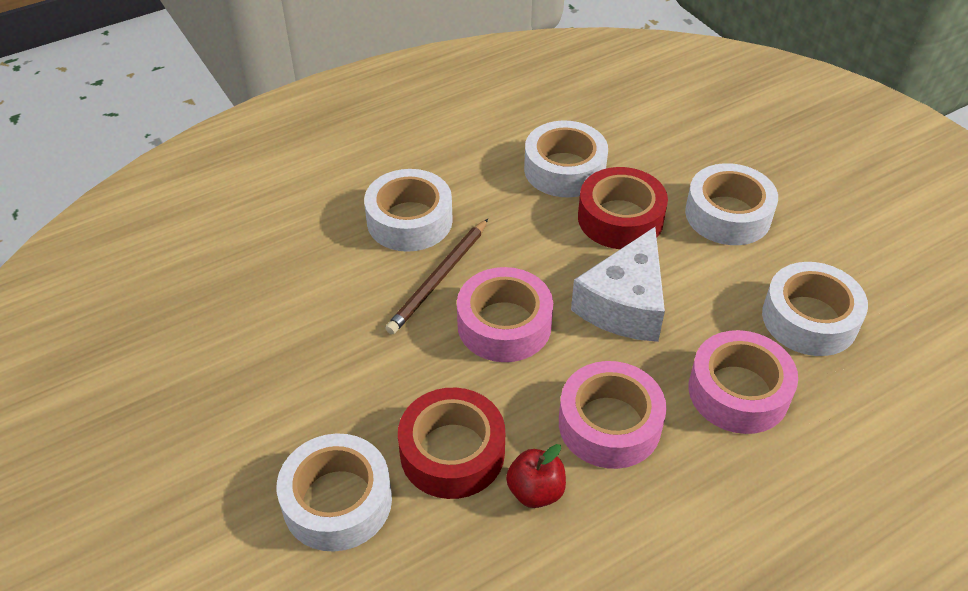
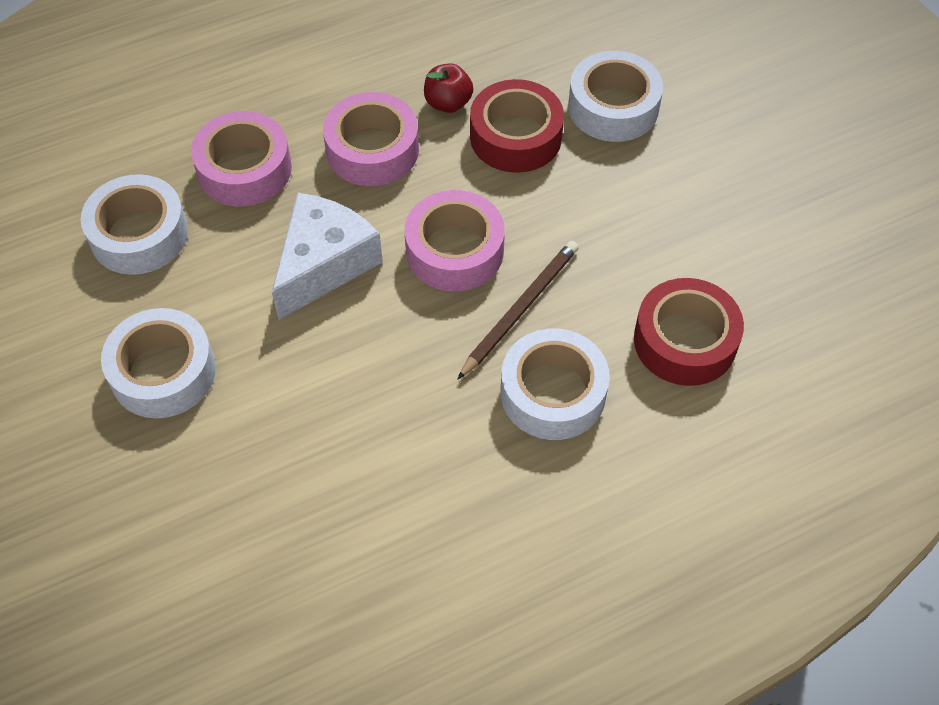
camera: 175 degrees left, 10 degrees up
(564, 169) = (345, 462): white tape -> none
(620, 218) = (295, 376): red tape -> red tape (685, 341)

